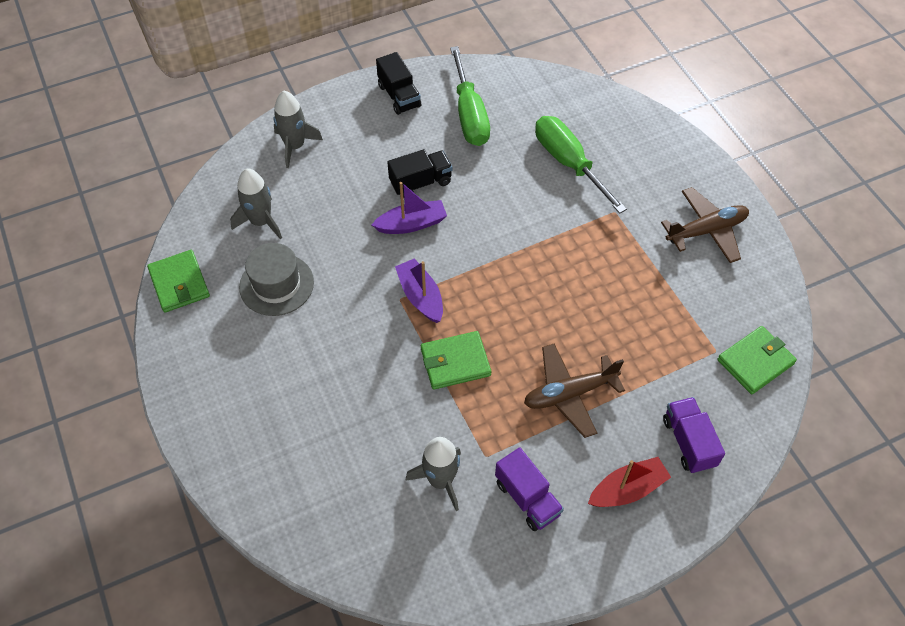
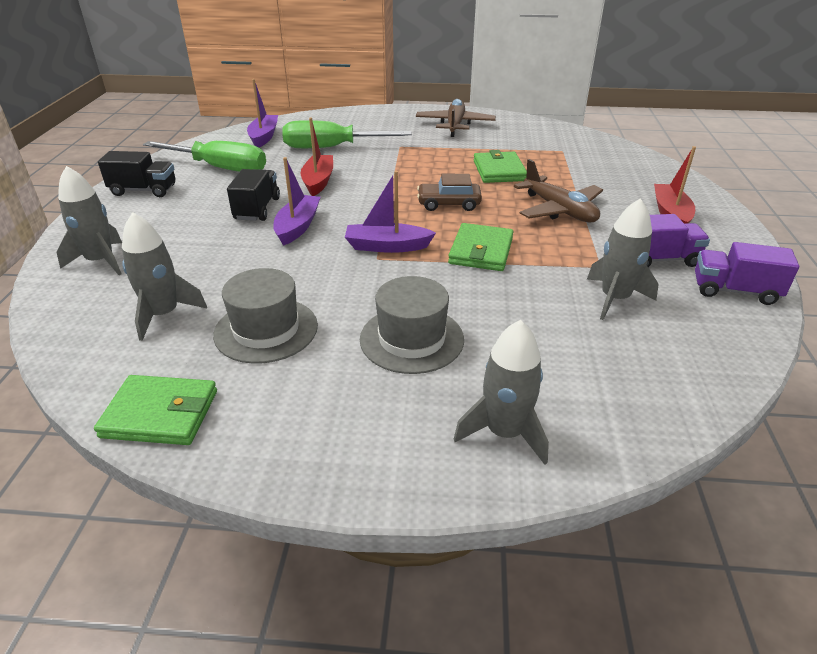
camera: 60 degrees left, 20 degrees down
(250, 460) = (504, 432): none -> grey rocket
(313, 369) = (411, 339): none -> grey hat
(494, 193) = (318, 181): none -> red boat
(521, 305) = (449, 204): none -> brown car
(552, 102) = (264, 137): none -> purple boat
(569, 393) = (559, 210): brown plane -> brown plane turned 45 degrees counterclockwise
(688, 442) = (638, 181): purple truck -> purple truck (734, 291)
(755, 362) = (582, 142): green wallet -> green wallet (499, 171)

